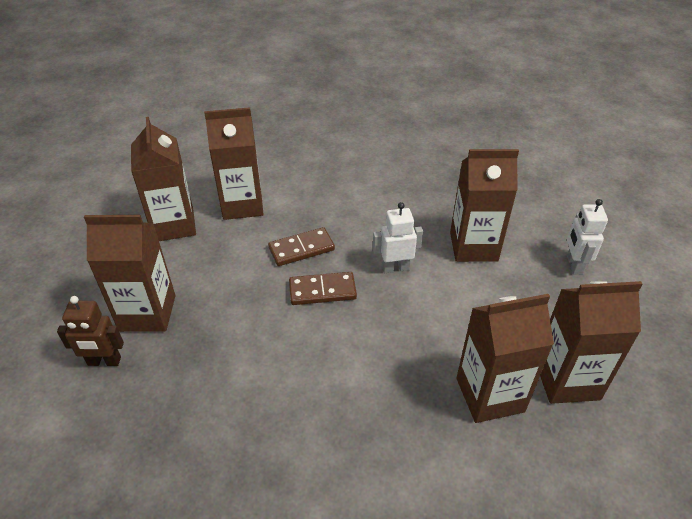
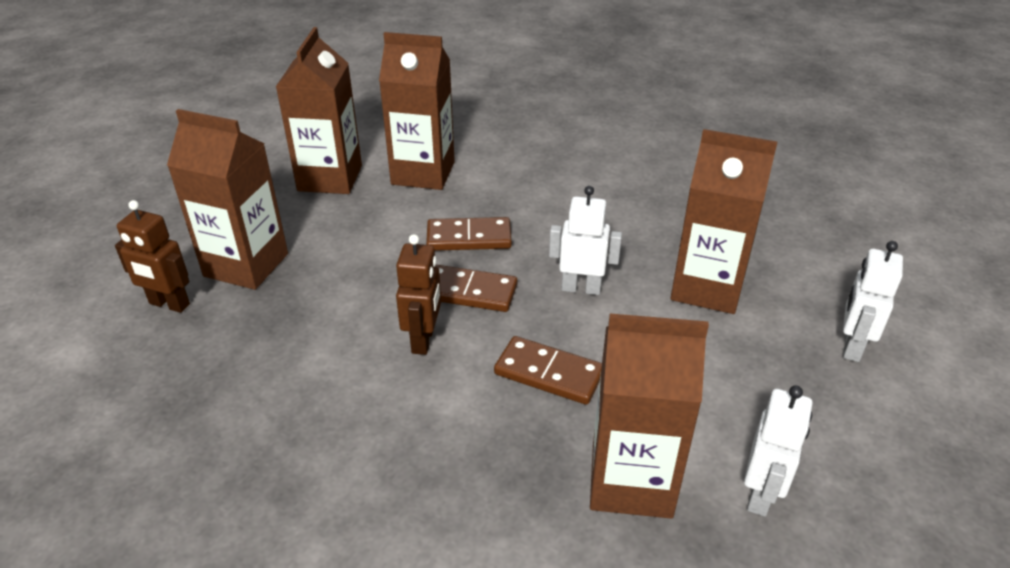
camera: 20 degrees right, 5 degrees down
(310, 336) = (423, 340): none -> brown robot
(405, 336) = (549, 373): none -> brown domino
(566, 379) = (761, 494): brown carton -> white robot

